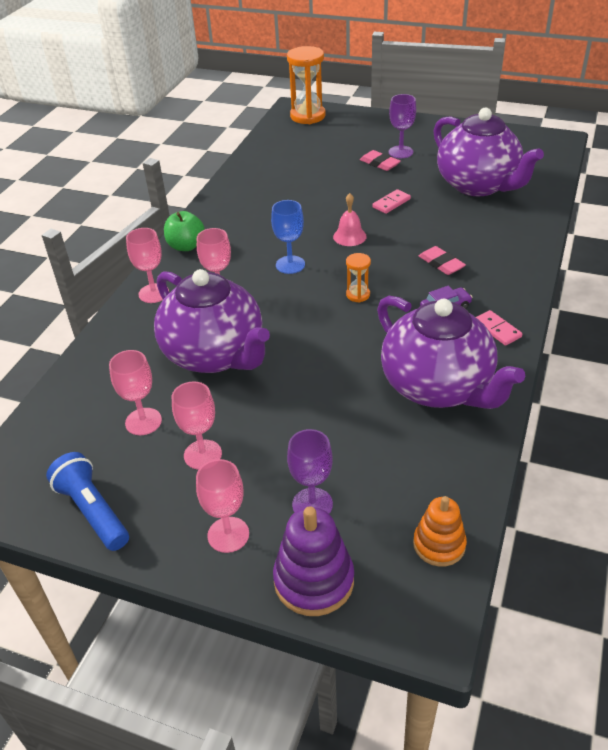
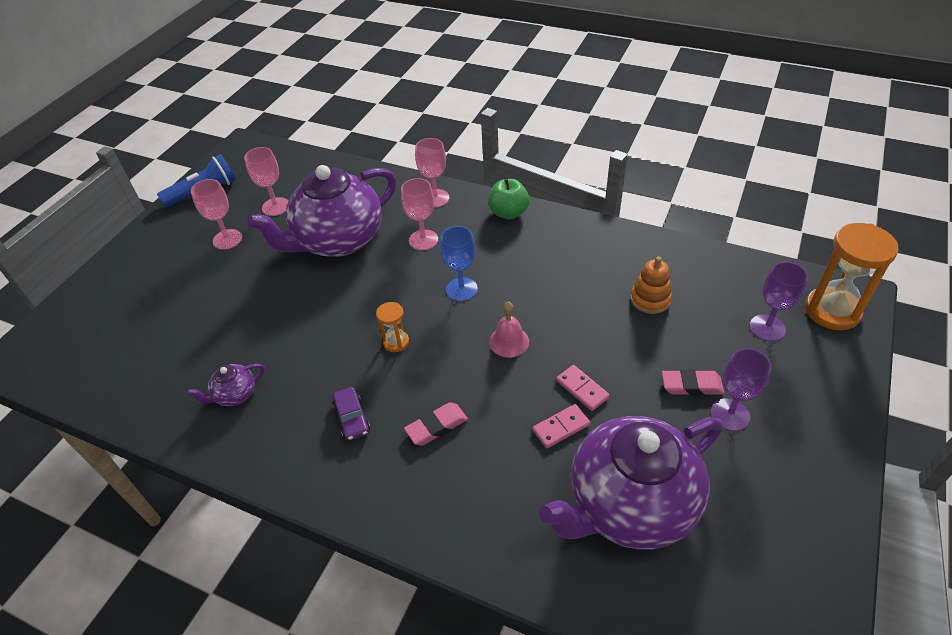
camera: 95 degrees right, 5 degrees up
(228, 534) = (148, 255): pink goblet -> none
(312, 504) = (149, 299): purple goblet -> purple goblet (767, 328)
(314, 580) = (86, 298): purple stacking toy -> none
(379, 163) = (691, 385): pink eraser -> pink eraser turned 45 degrees clockwise
(438, 387) = (235, 395): purple teapot -> purple teapot, size x0.40
(439, 544) = (70, 372): orange stacking toy -> orange stacking toy (650, 299)
(497, 329) = (300, 463): pink domino -> pink domino (561, 427)

